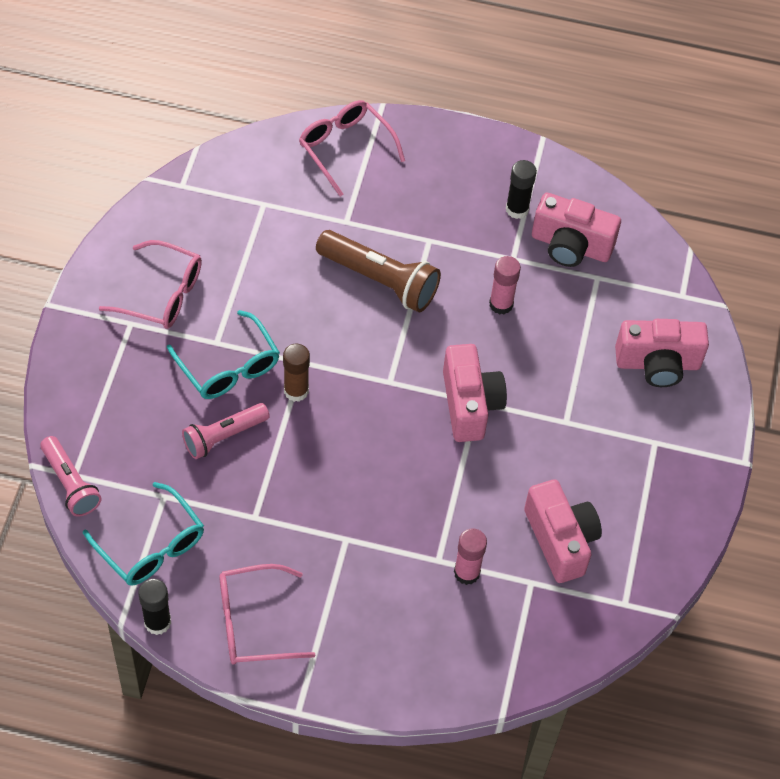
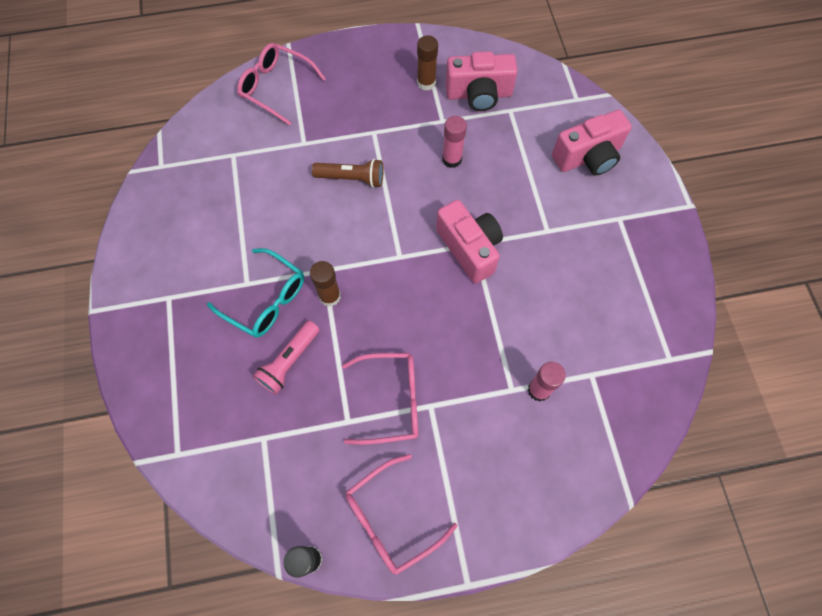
camera: 20 degrees left, 10 degrees up
(70, 483) = (177, 464): pink flashlight -> none
(151, 546) = (272, 489): turquoise glasses -> none
(162, 294) = (184, 262): pink glasses -> pink glasses (391, 400)
(380, 280) = (352, 178): brown flashlight -> brown flashlight, size x0.65
(517, 209) = (426, 83): black glue stick -> brown glue stick
(560, 540) = (594, 329): pink camera -> none

